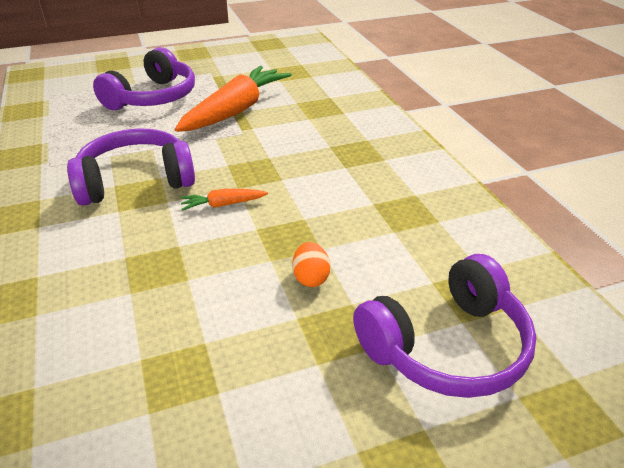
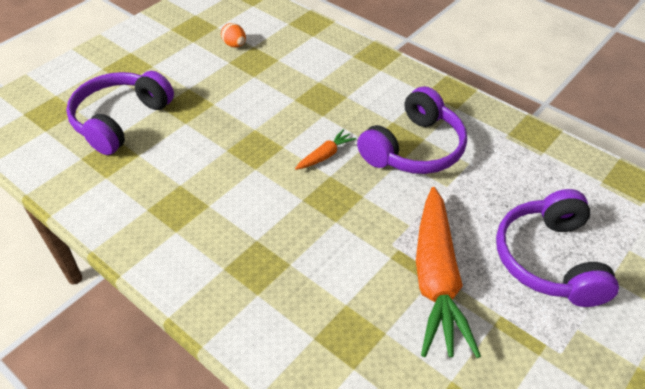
camera: 150 degrees right, 10 degrees up
(311, 278) = (220, 127): orange egg -> orange egg (234, 45)

